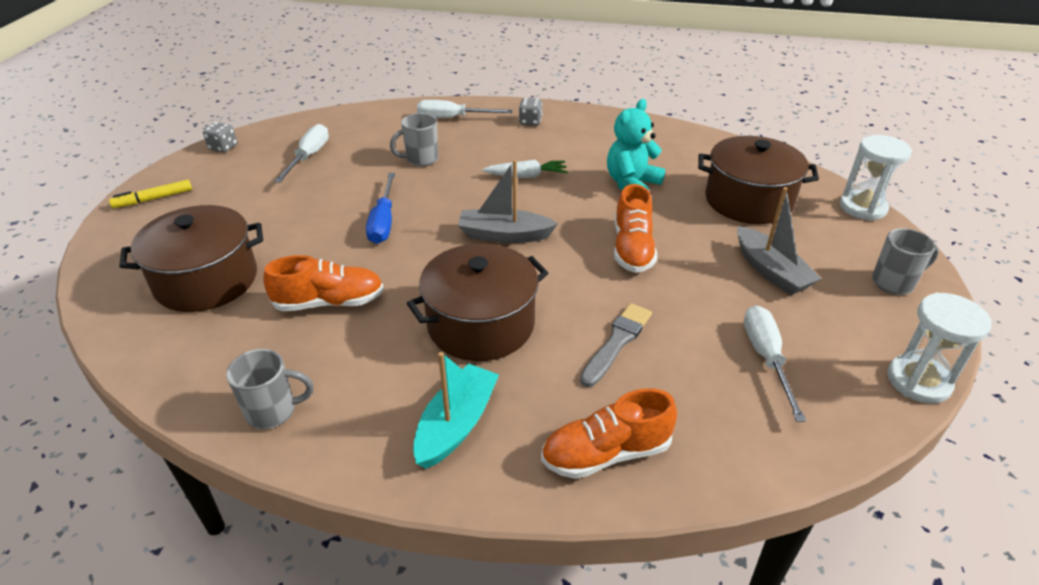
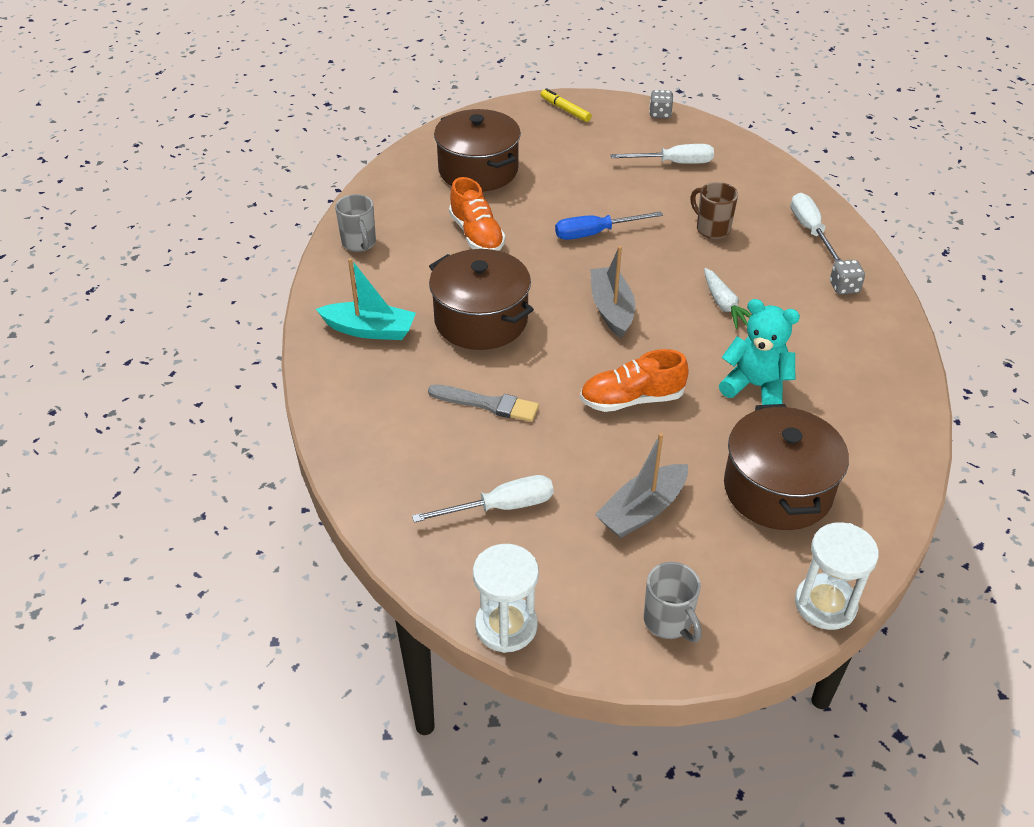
camera: 75 degrees right, 5 degrees up
(421, 159) = (712, 229): grey mug -> brown mug
(606, 453) = (361, 412): orange shoe -> none

